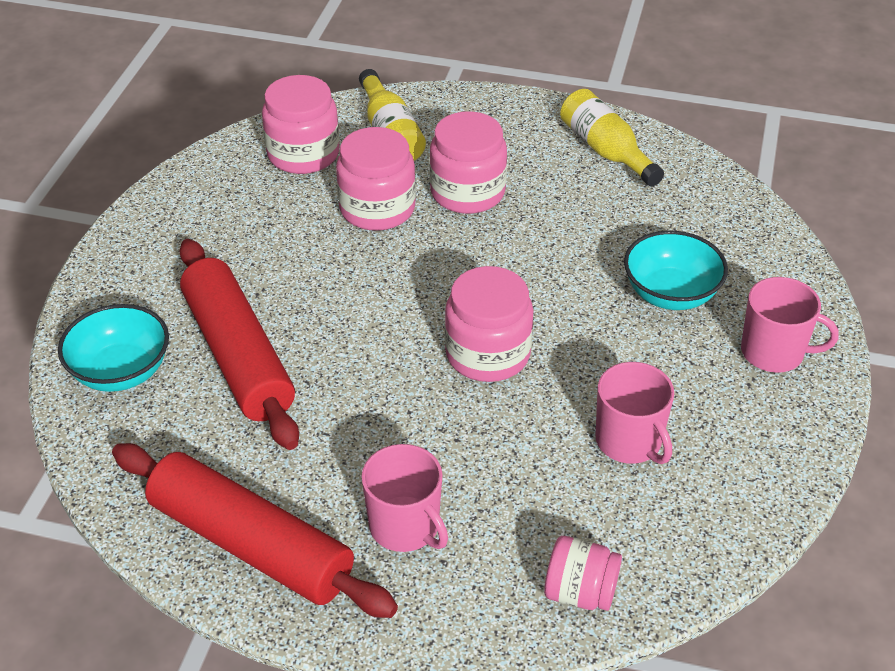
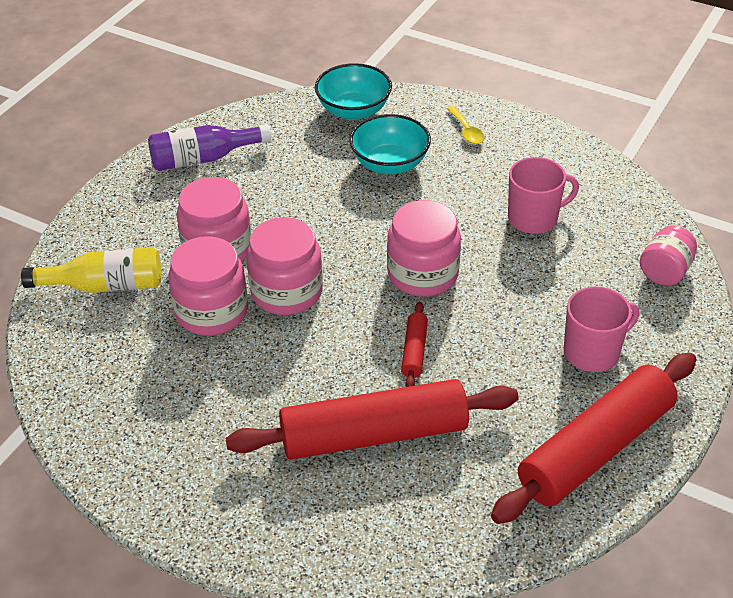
camera: 75 degrees left, 0 degrees up
(121, 371) = (367, 527): turquoise bowl -> turquoise bowl (353, 110)
(303, 154) = (102, 353): pink jar -> pink jar (286, 292)
(363, 366) = (414, 351): none -> red rolling pin
(606, 151) = (203, 159): yellow bottle -> purple bottle
(774, 352) = (466, 131): pink mug -> yellow spoon

